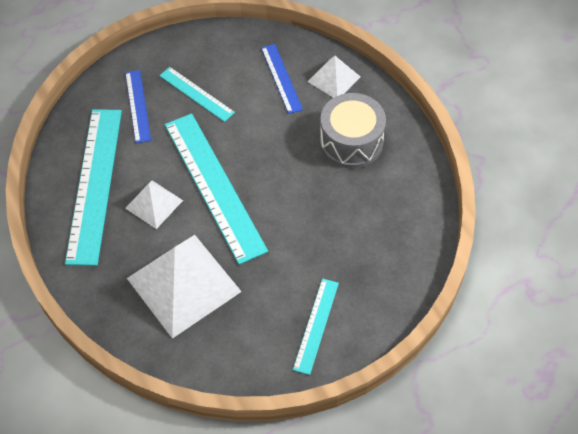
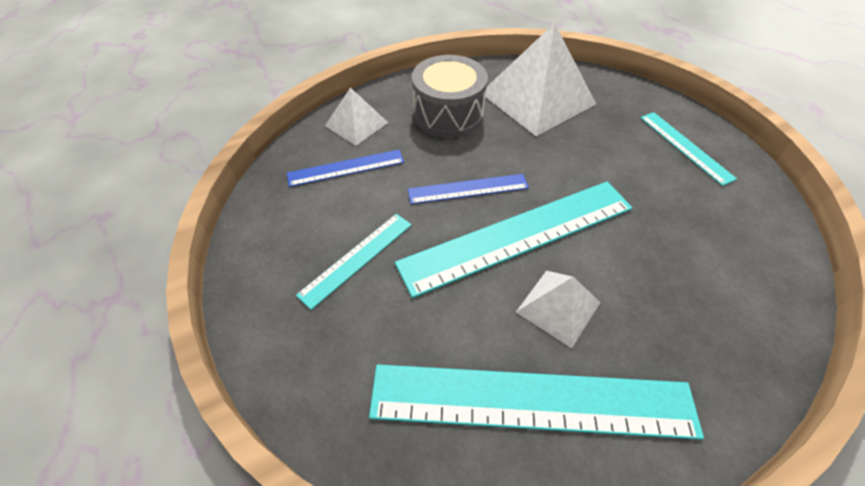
camera: 90 degrees left, 5 degrees down
(138, 106) = (369, 339): blue ruler -> blue ruler (468, 189)
(183, 285) = (679, 266): white pyramid -> white pyramid (537, 98)
(316, 325) = (685, 147): turquoise ruler -> turquoise ruler turned 45 degrees clockwise

